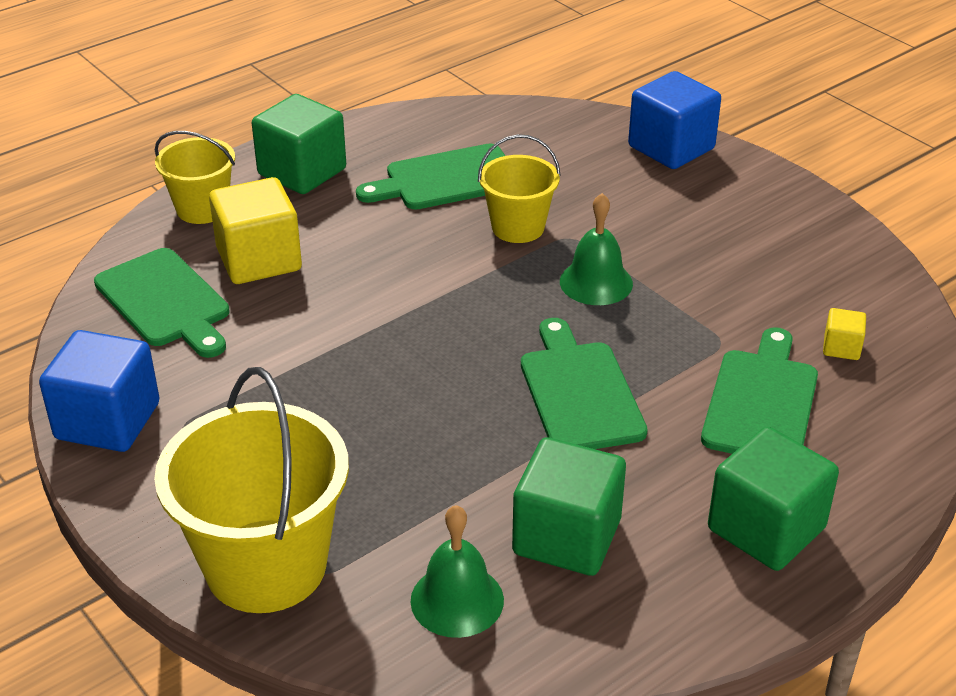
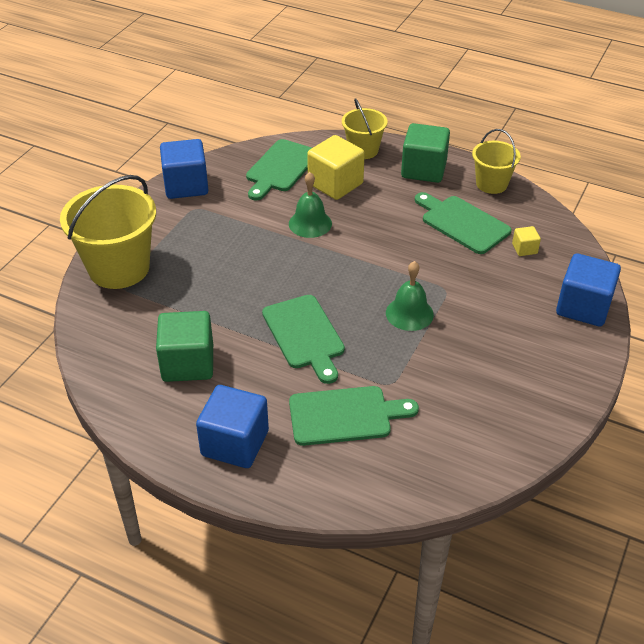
camera: 65 degrees right, 5 degrees up
(457, 600) = (125, 337): green bell -> green bell (310, 223)
(518, 227) = (438, 266): yellow bucket -> yellow bucket (491, 184)
(579, 392) = (304, 335): green cutting board -> green cutting board turned 105 degrees clockwise
(766, 529) = (235, 443): green cube -> blue cube
(841, 348) = (424, 442): yellow cube -> yellow cube (524, 249)

